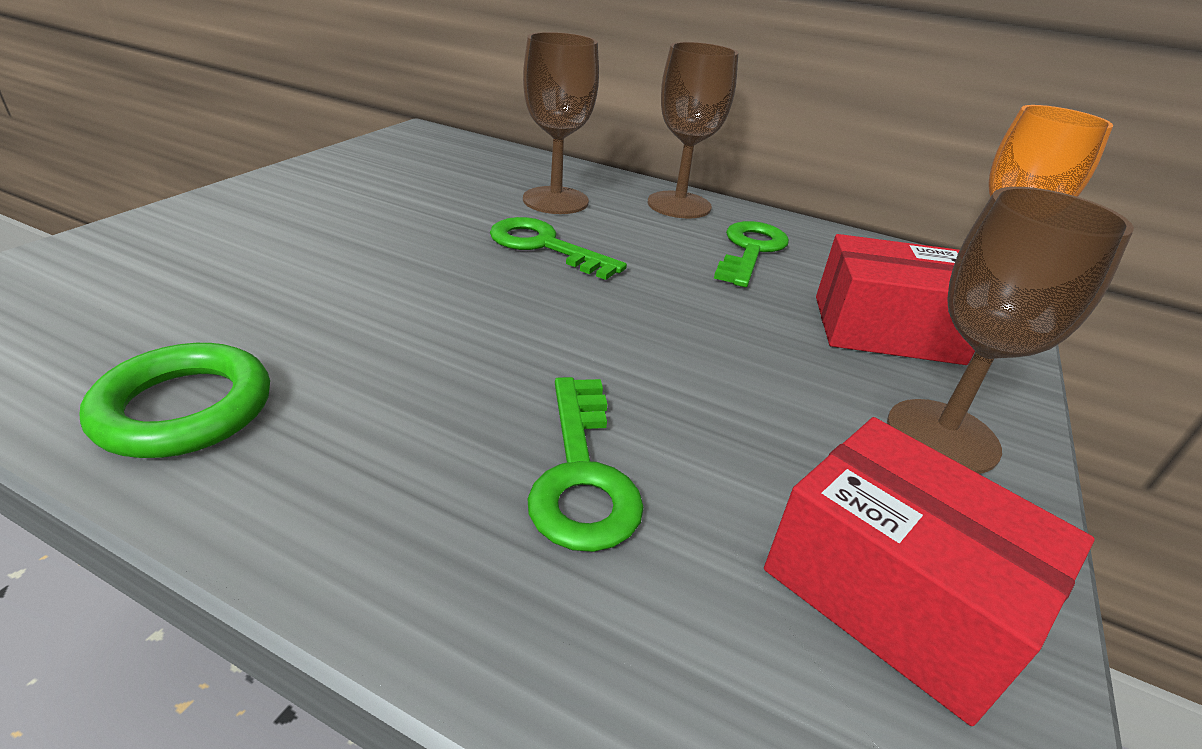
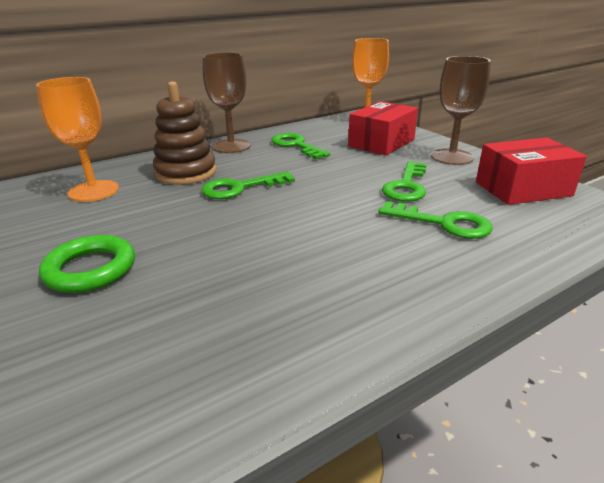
camera: 55 degrees left, 5 degrees down
(185, 409) = (331, 324): green ring -> green ring (90, 269)
(455, 168) = (93, 191): none -> orange goblet
(555, 200) = (186, 173): brown goblet -> brown stacking toy
(709, 397) = (406, 186): none -> green key

